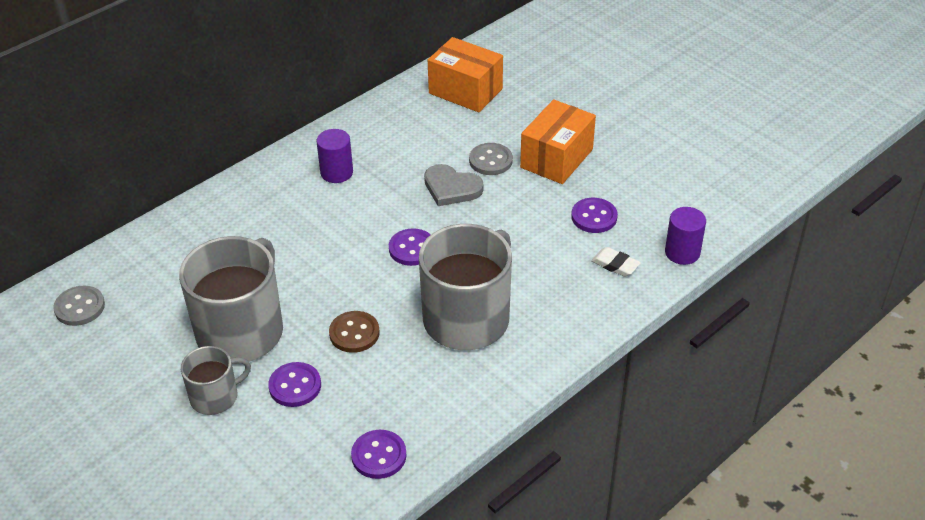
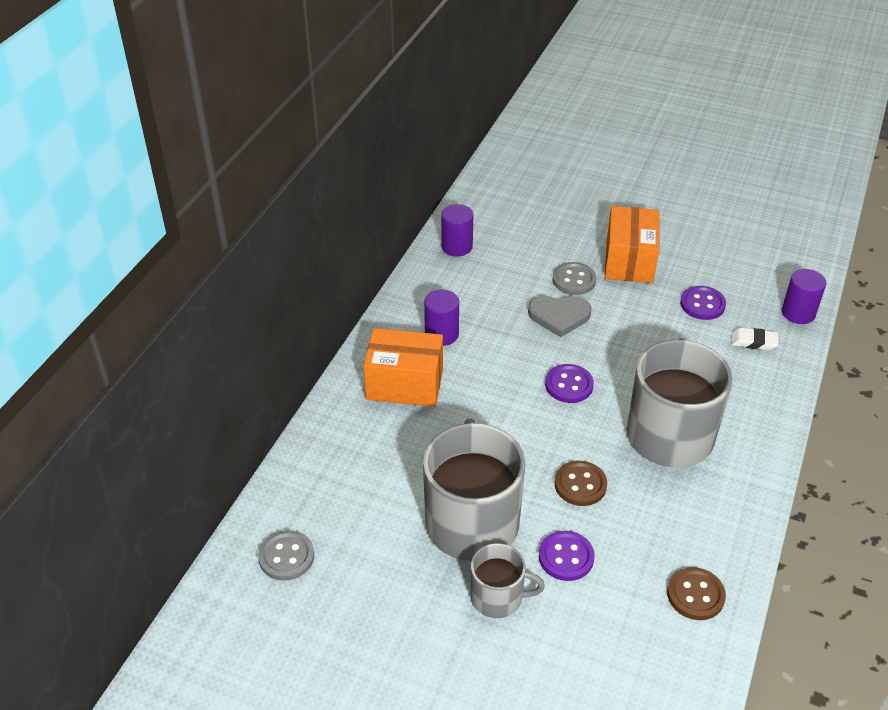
camera: 25 degrees left, 0 degrees up
(215, 396) = (498, 597): grey mug -> grey mug turned 60 degrees clockwise
(379, 456) = (695, 595): purple button -> brown button
(409, 102) = (457, 246): none -> purple cylinder
(465, 91) = (500, 222): orange box -> orange box (404, 384)

